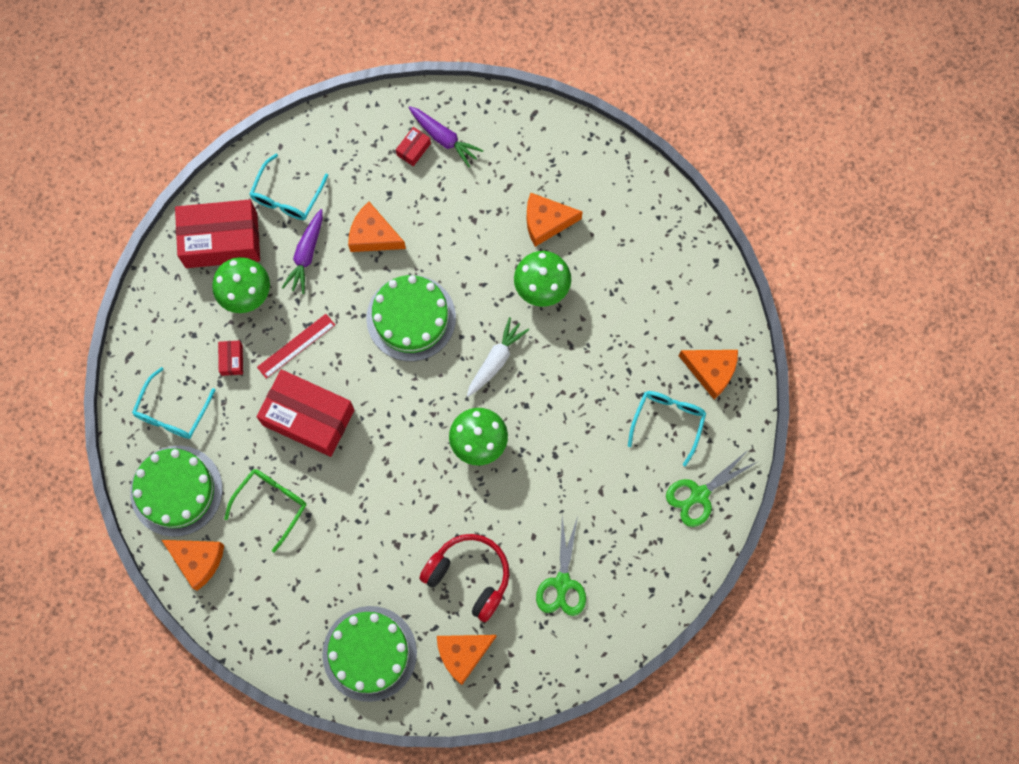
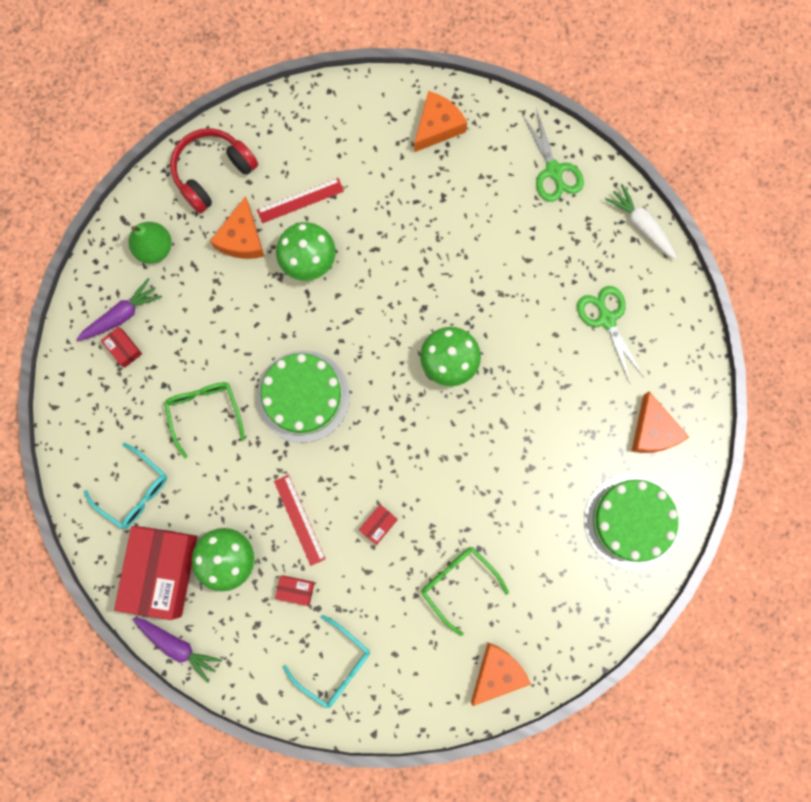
camera: 75 degrees left, 5 degrees up
(176, 491) = (419, 679): green cake -> none
(306, 254) = (204, 486): purple carrot -> purple carrot (178, 646)
(308, 417) = (378, 524): red box -> red box, size x0.41
(373, 235) = (204, 412): orange cheese -> green glasses
(469, 576) = (579, 405): red headphones -> red headphones (213, 173)
(495, 360) = (370, 324): white carrot -> white carrot (641, 225)
(515, 148) = (154, 248): none -> green pear
(562, 583) = (607, 319): green scissors -> green scissors turned 135 degrees counterclockwise
(598, 264) = (300, 200): none -> red ruler
(668, 422) = (476, 179): turquoise glasses -> none

